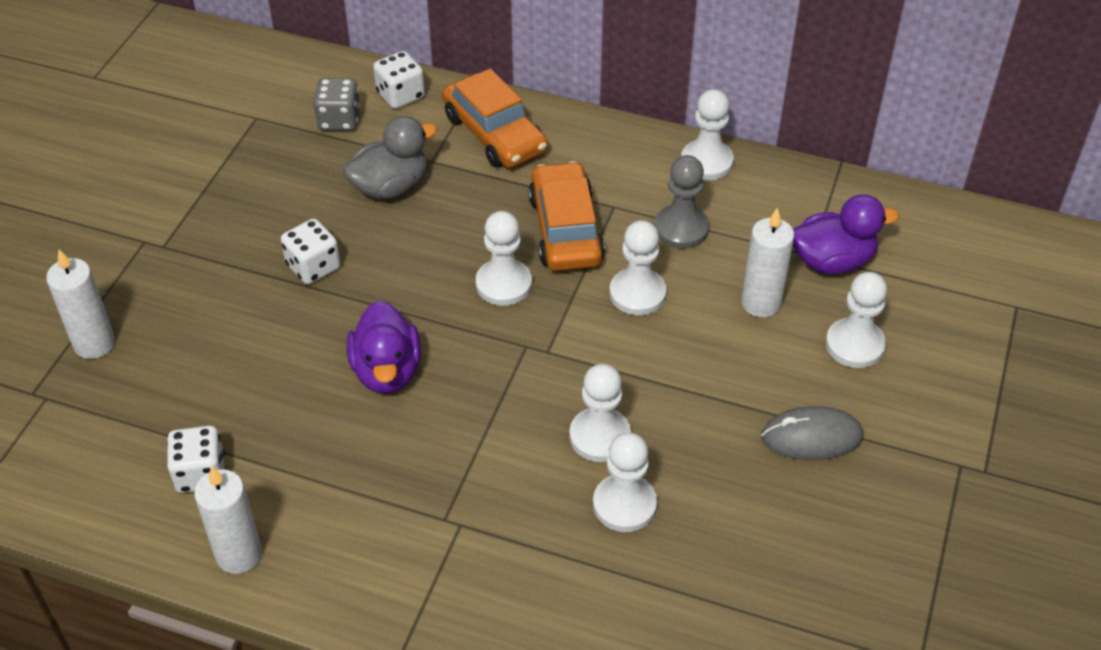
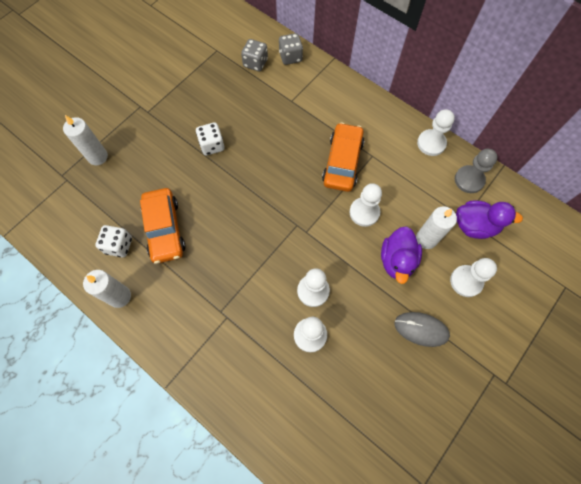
camera: 20 degrees right, 20 degrees up
(387, 371) = (224, 217): purple duck -> purple duck (397, 260)
(390, 187) = (266, 110): grey duck -> none
(400, 95) = (290, 57): white dice -> grey dice
(494, 133) = (328, 93): orange car -> orange car (164, 229)
(503, 284) = (299, 185): white pawn -> none
(681, 228) = (402, 180): grey pawn -> grey pawn (469, 180)

